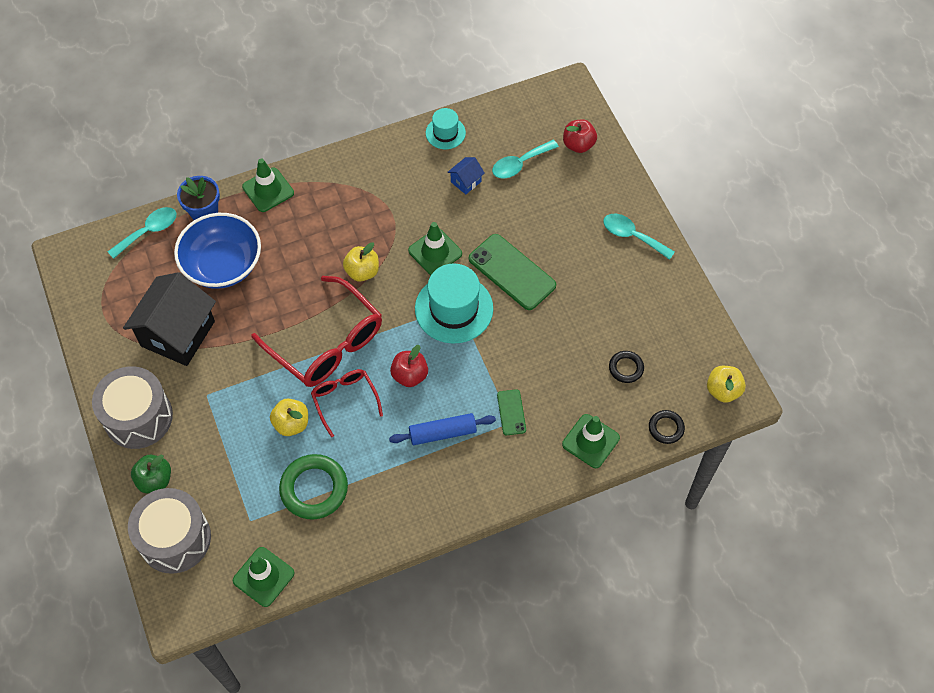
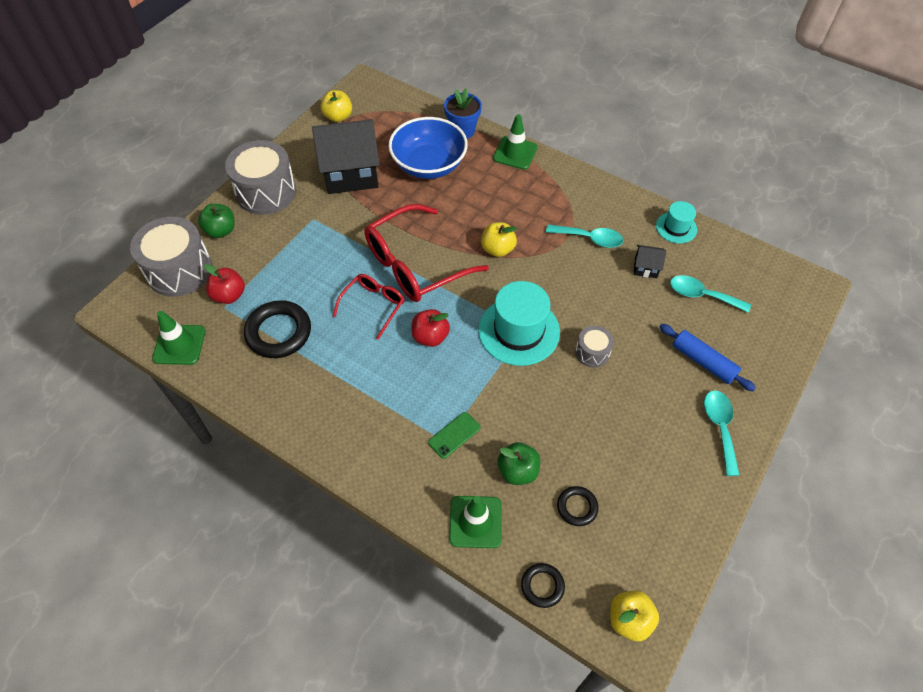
camera: 55 degrees right, 5 degrees down
(149, 231) = (420, 111): turquoise spoon -> turquoise spoon (590, 239)
(291, 424) = (326, 284): yellow apple -> yellow apple (338, 117)
(314, 489) = (278, 332): green ring -> black ring
(327, 343) = (415, 265): red glasses -> red glasses turned 45 degrees clockwise
(435, 252) = (559, 286): green traffic cone -> none
(442, 433) = (394, 393): blue rolling pin -> blue rolling pin (703, 361)
(466, 181) = (646, 268): blue house -> black house
(512, 272) = (592, 352): green phone -> grey drum
(571, 388) = (517, 471): none -> green apple
(578, 145) = (767, 327): red apple -> red apple (229, 295)

